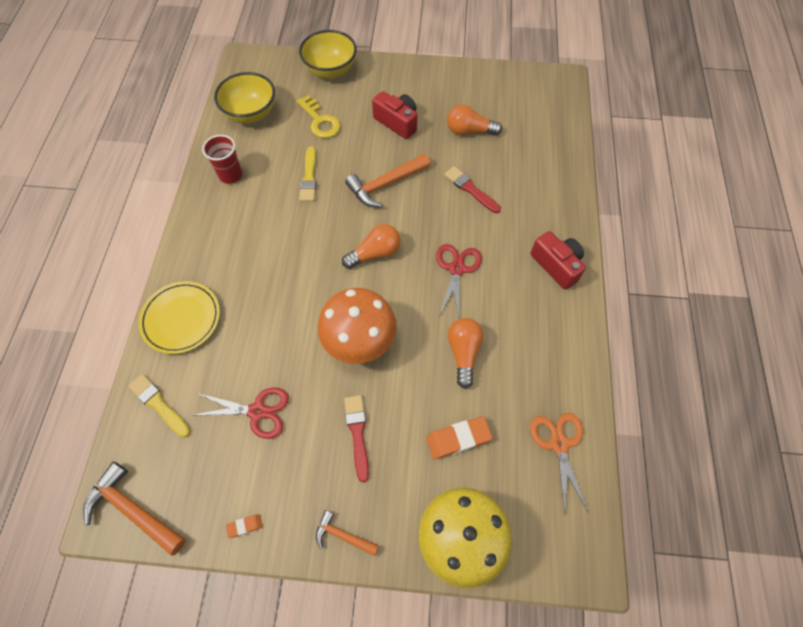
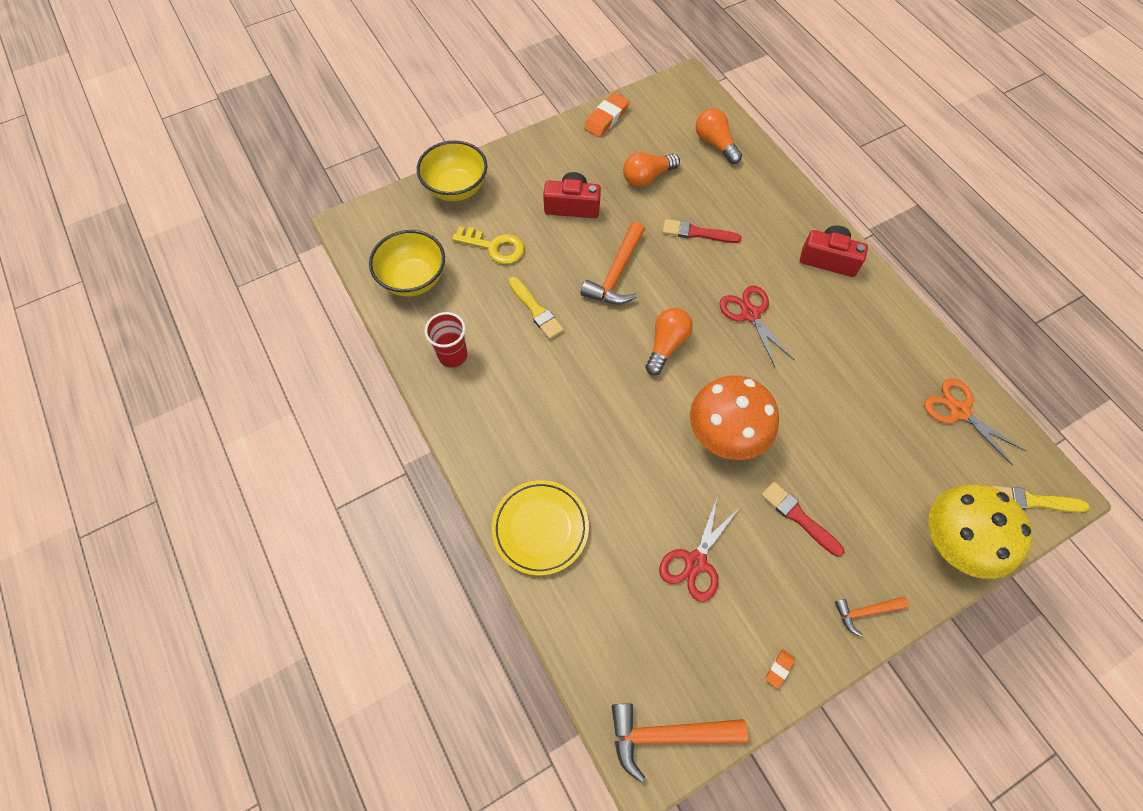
camera: 35 degrees left, 0 degrees up
(159, 404) = (597, 623): yellow brush -> yellow brush (1033, 501)
(257, 411) = (695, 562): red scissors -> red scissors turned 150 degrees clockwise
(458, 439) = (882, 462): orange eraser -> orange eraser (606, 118)
(463, 353) = (822, 386): orange light bulb -> orange light bulb (715, 144)

